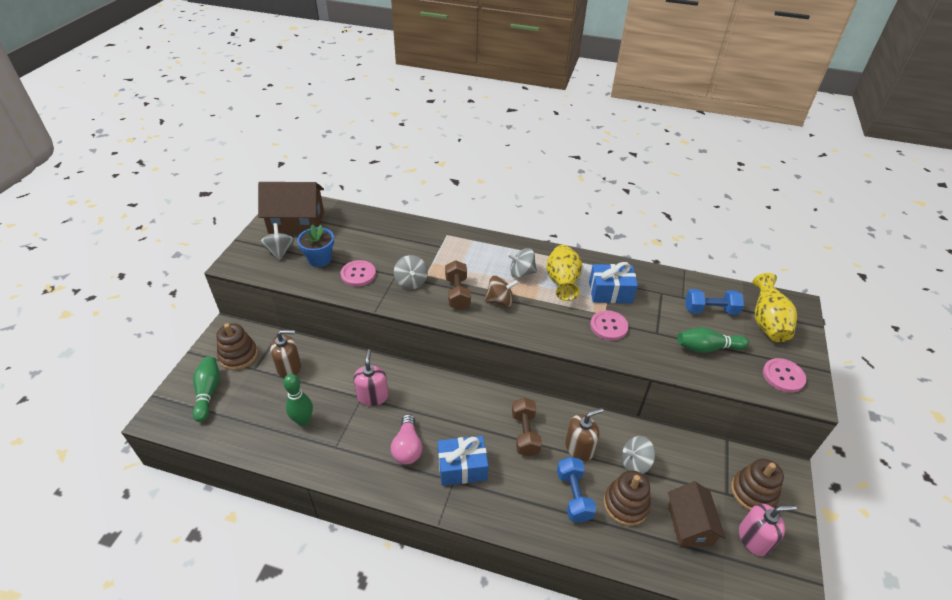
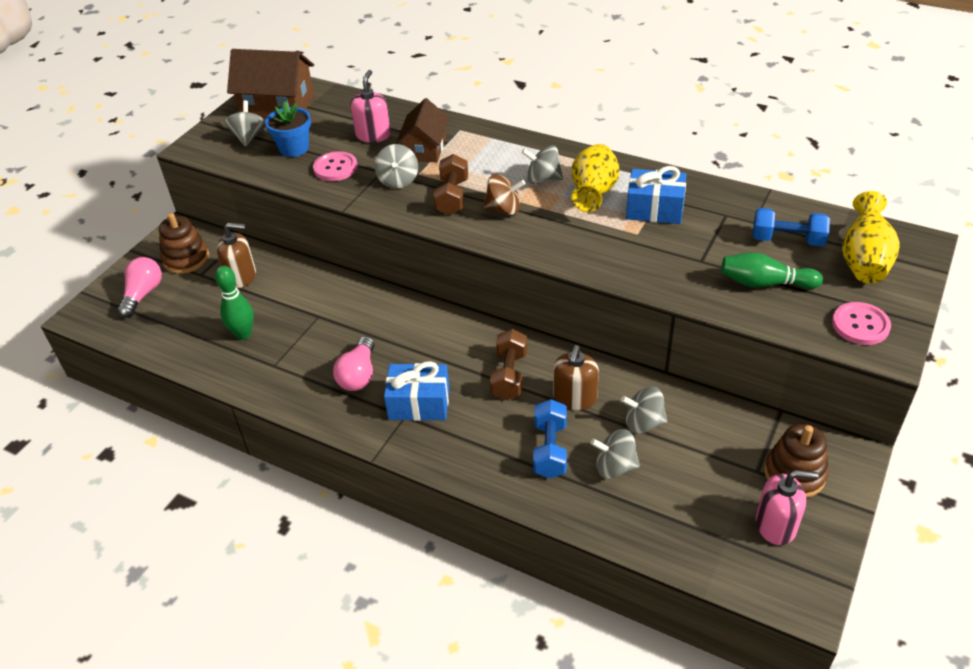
camera: 15 degrees right, 0 degrees up
(208, 392) = (143, 294): green bowling pin -> pink light bulb
(372, 396) = (332, 316): pink soap dispenser -> pink soap dispenser (373, 135)
(579, 447) = (575, 398): brown soap dispenser -> brown soap dispenser turned 120 degrees clockwise
(608, 326) = (637, 248): pink button -> none
(625, 504) = (614, 467): brown stacking toy -> grey spinning top
(690, 524) = (693, 499): brown house -> brown house (425, 149)

